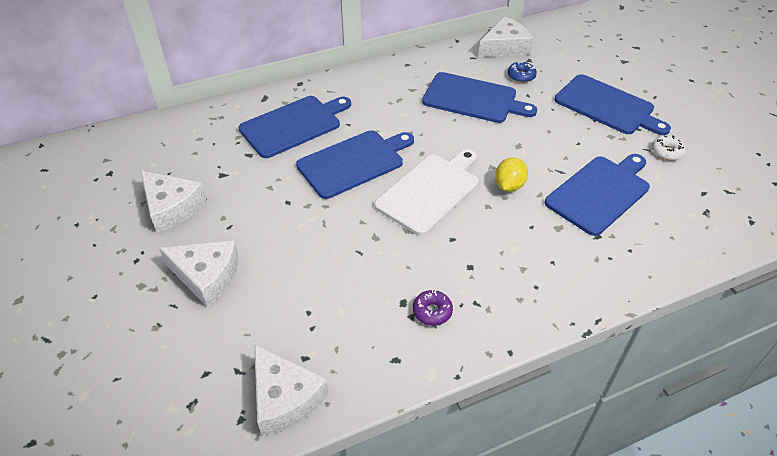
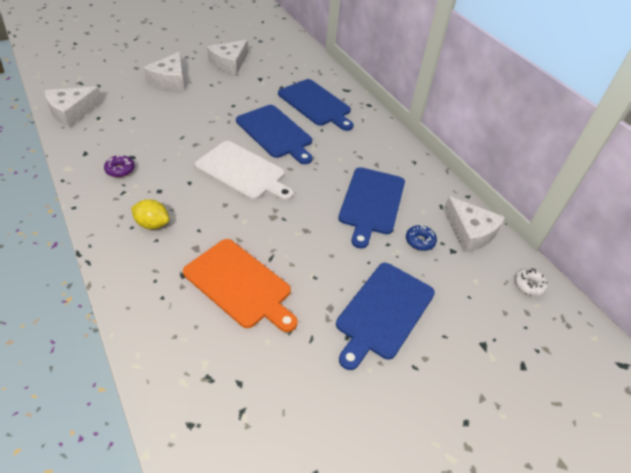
camera: 80 degrees right, 0 degrees up
(509, 186) = (250, 219): yellow lemon -> yellow lemon (152, 224)
(600, 193) = (240, 284): blue cutting board -> orange cutting board
(667, 152) = (308, 359): white donut -> white donut (528, 285)

